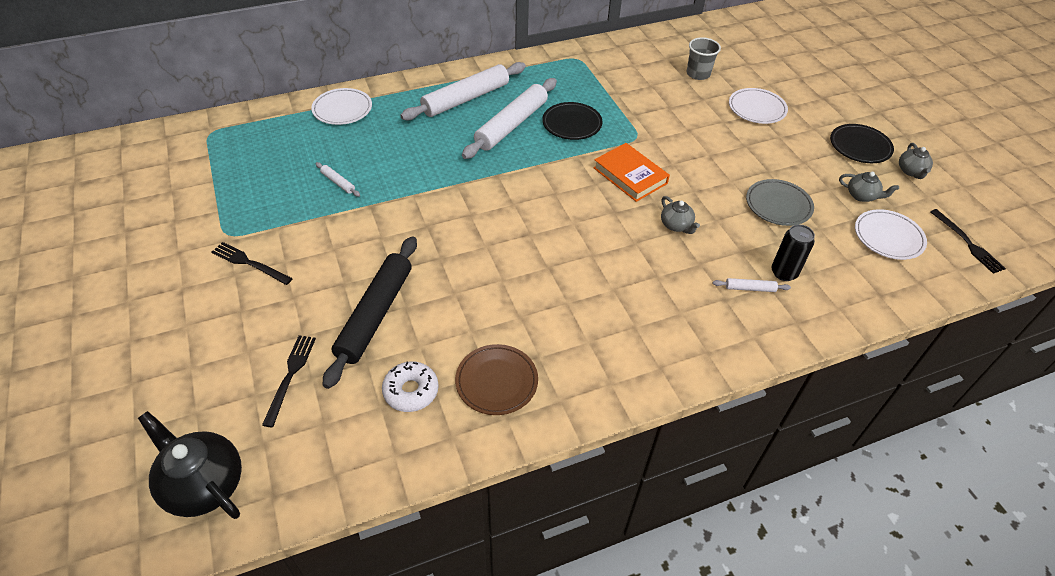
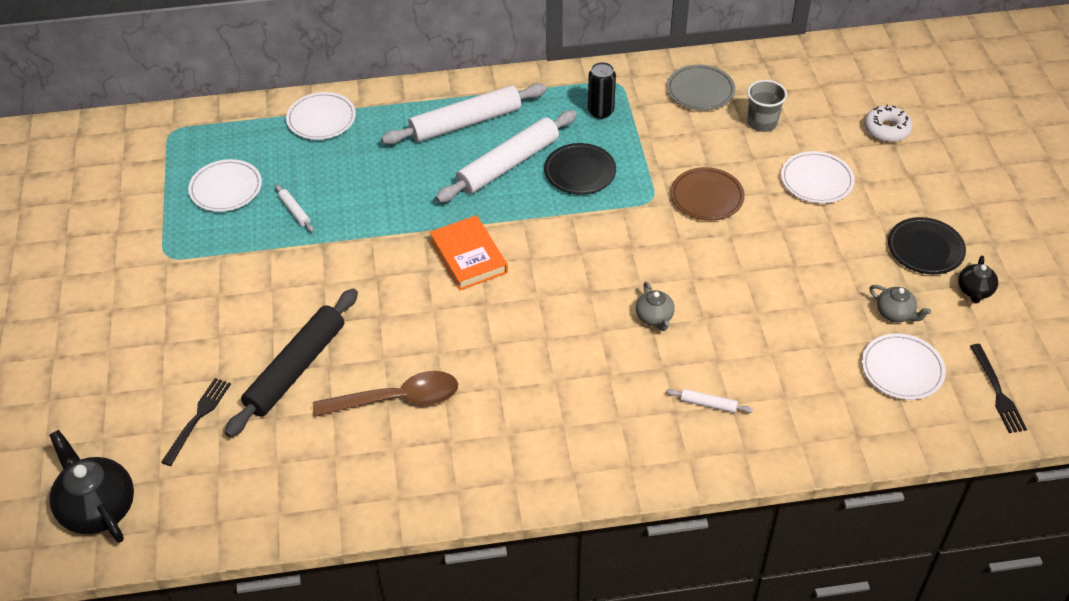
camera: 15 degrees right, 0 degrees up
(250, 263) = (183, 292): black fork -> none
(270, 172) = (226, 188): none -> white plate
(411, 391) = (310, 454): white donut -> white donut (886, 129)
(478, 327) = (397, 399): none -> brown spoon
(496, 381) = (398, 459): brown plate -> brown plate (707, 197)
(630, 175) = (624, 248): orange book -> orange book (468, 256)
(778, 205) = (786, 310): grey plate -> grey plate (700, 91)
(784, 273) = (756, 392): black can -> black can (600, 111)
(911, 171) = (974, 291): grey teapot -> black teapot

